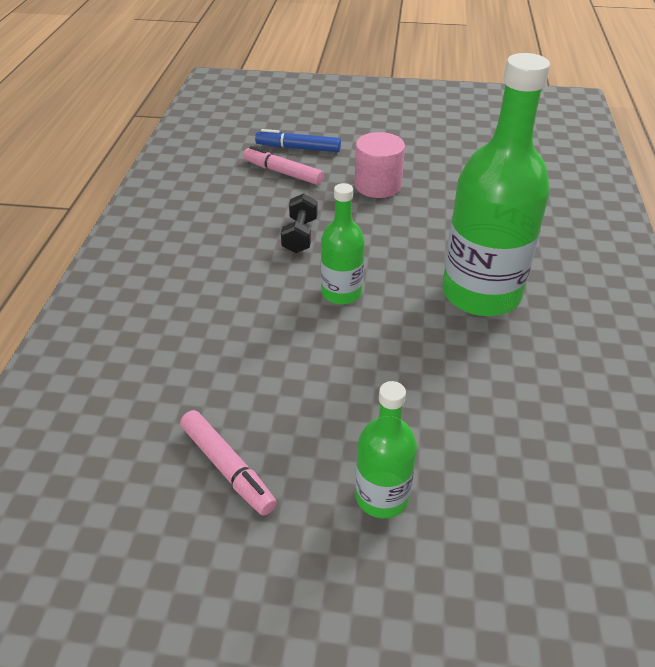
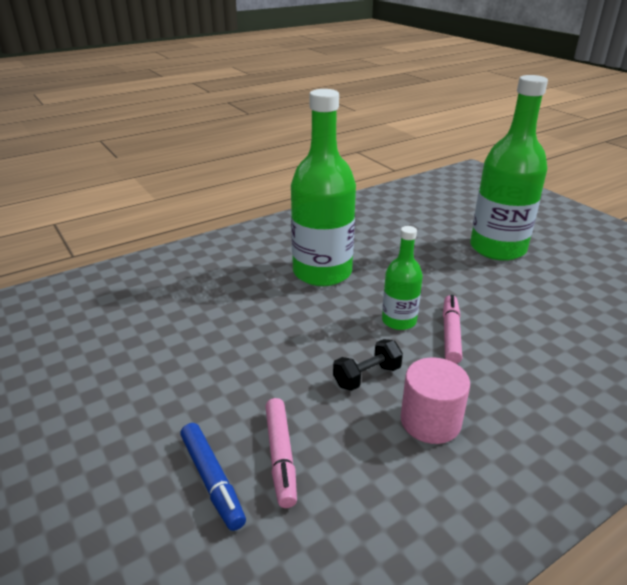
camera: 130 degrees left, 10 degrees down
(227, 467) = (565, 291): pink marker -> pink marker (450, 334)
(377, 185) = (236, 374): pink cylinder -> pink cylinder (430, 421)
(382, 496) = (497, 248): green bottle -> green bottle, size x1.93

